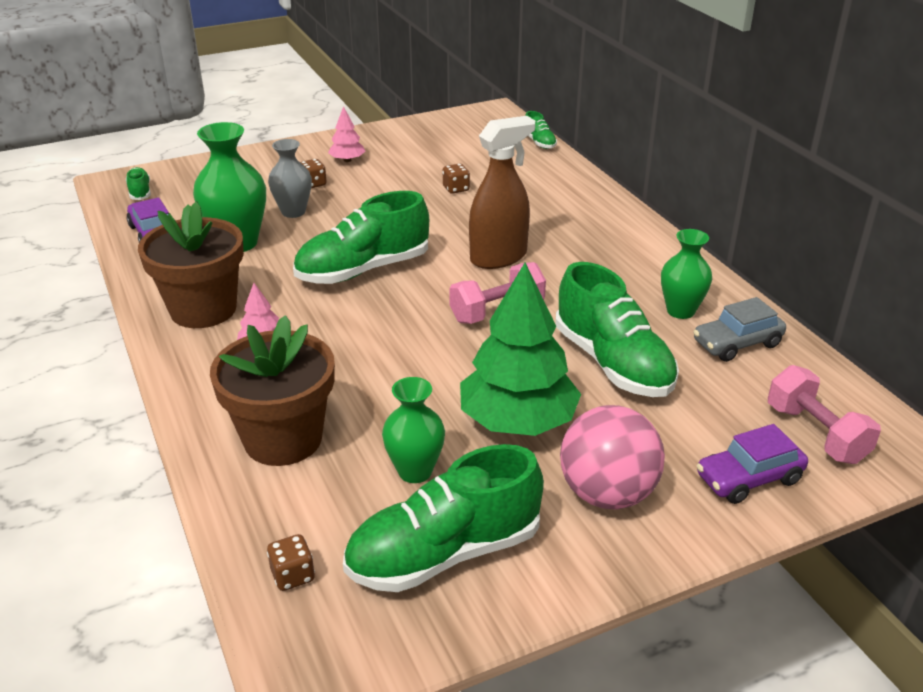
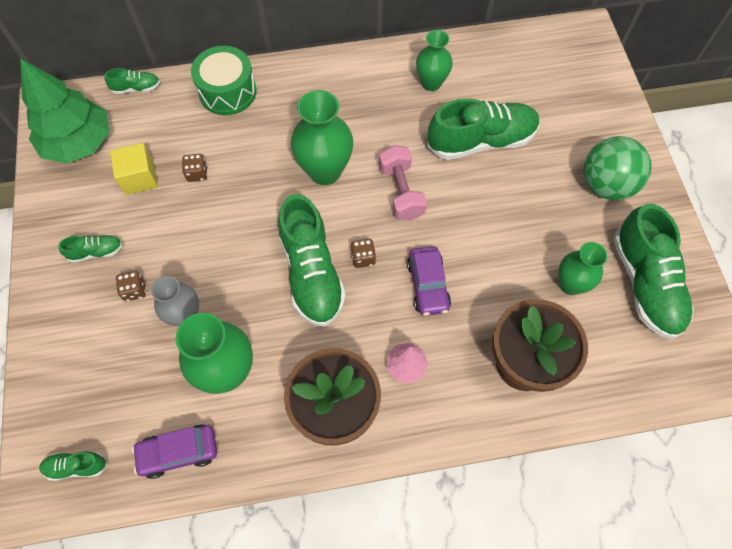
camera: 75 degrees left, 30 degrees up
(293, 575) = (655, 372): brown dice -> brown dice (363, 258)
(347, 160) = (96, 252): pink tree -> green shoe
(436, 163) = (139, 178): none -> yellow cube
(498, 257) = (325, 171): brown spray bottle -> green vase
(517, 421) = (531, 213): green tree -> green tree (79, 143)
(568, 186) = (227, 92): none -> green drum
(607, 494) = (606, 185): pink ball -> green ball
(737, 343) = (476, 68): grey car -> none
(749, 478) = (602, 112): purple car -> purple car (428, 285)
(816, 434) = (570, 66): pink dumbbell -> none

